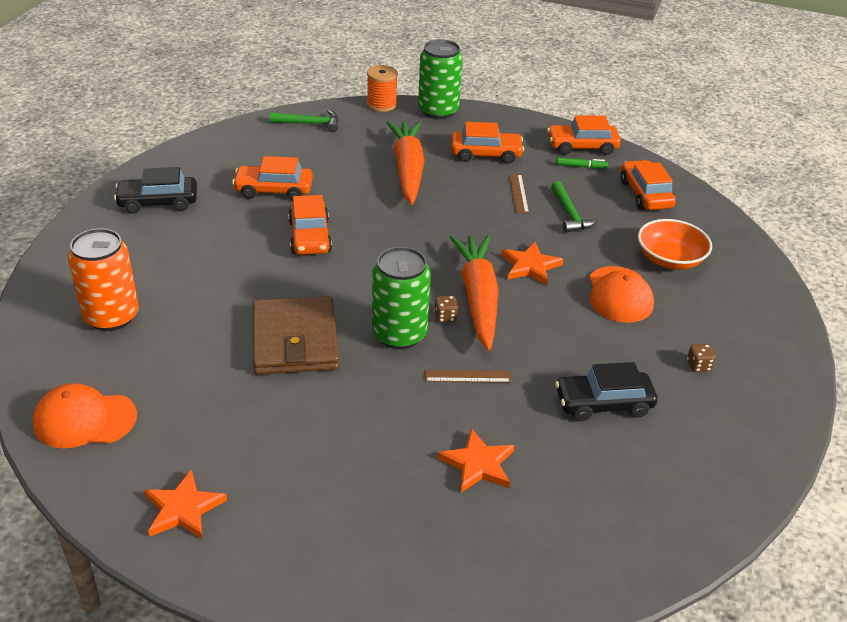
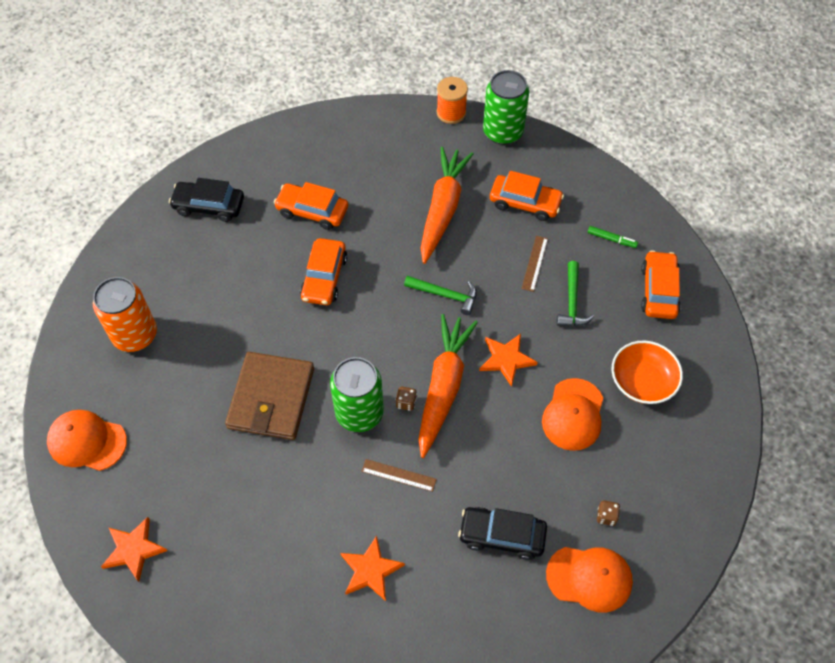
camera: 20 degrees right, 20 degrees up
(309, 123) = (374, 127): green hammer -> green hammer (445, 295)
(582, 147) = (625, 211): orange car -> none
(712, 419) = (589, 578): none -> orange cap

